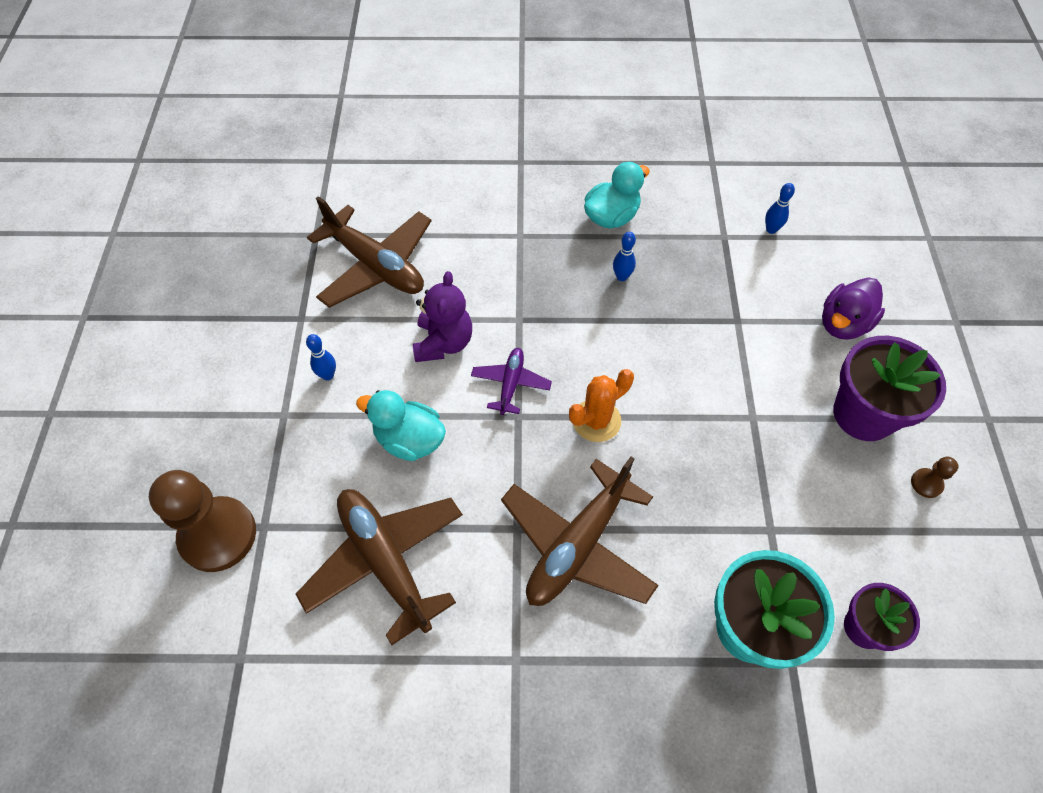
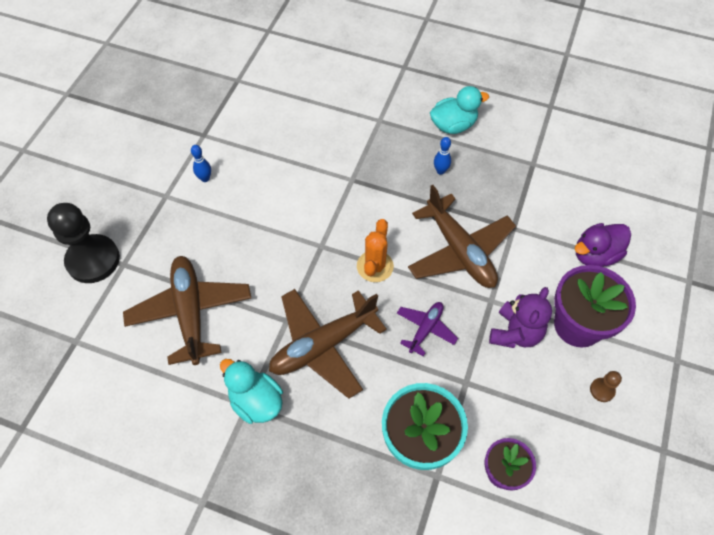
camera: 20 degrees right, 0 degrees up
(218, 535) = (93, 260): brown pawn -> black pawn
(376, 266) = (269, 113): brown plane -> brown plane (459, 251)
(409, 440) = (240, 238): turquoise duck -> turquoise duck (256, 401)
(443, 343) = (292, 180): purple teddy bear -> purple teddy bear (515, 333)
(511, 384) = (326, 222): purple plane -> purple plane (425, 329)
(596, 420) = (375, 266): orange cactus -> orange cactus turned 60 degrees counterclockwise
(771, 229) = (572, 169): blue bowling pin -> none

